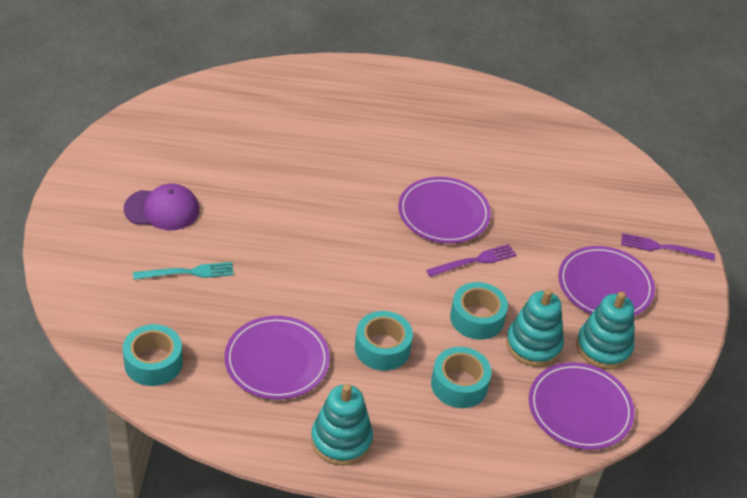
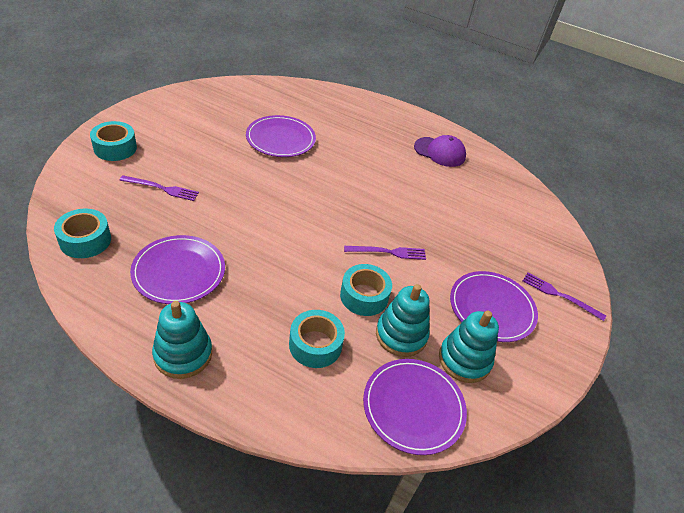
camera: 20 degrees right, 0 degrees up
(162, 209) = (177, 144): purple cap -> purple cap (440, 152)
(187, 272) = (162, 188): turquoise fork -> purple fork
(382, 348) = (269, 292): turquoise tape -> turquoise tape (115, 148)
(443, 213) = (384, 211): purple plate -> purple plate (280, 139)

